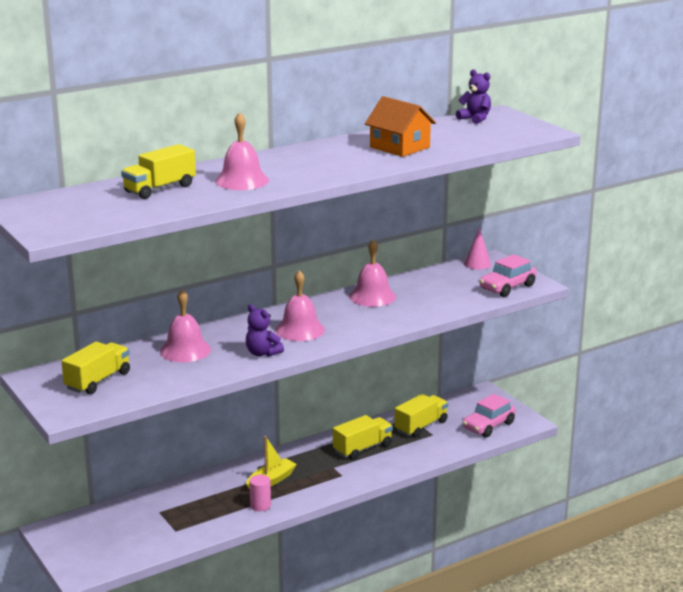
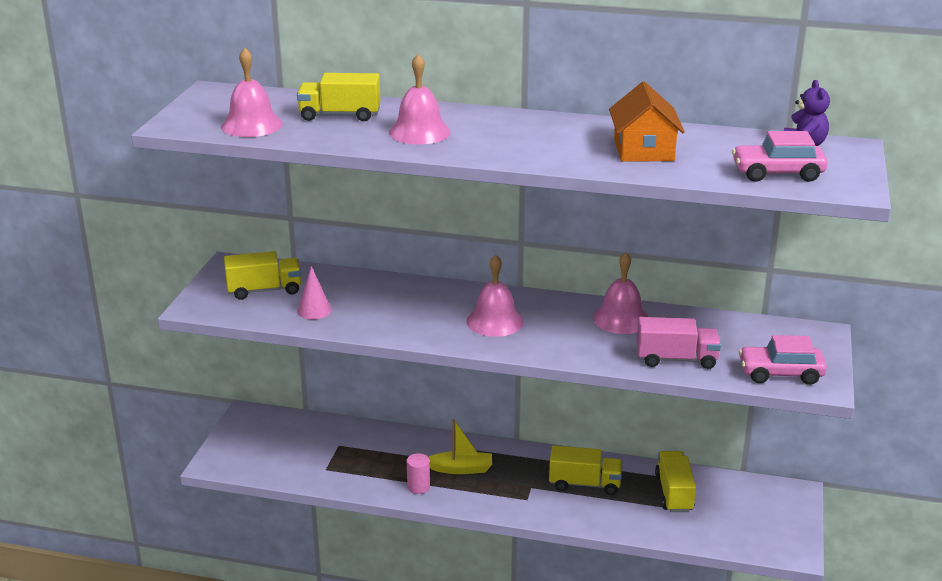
camera: 45 degrees right, 5 degrees up
(185, 350) = (371, 295): pink bell -> pink bell (251, 125)
(262, 353) = (424, 328): purple teddy bear -> none
(421, 426) = (674, 493): yellow truck -> yellow truck turned 90 degrees counterclockwise
(442, 304) = (676, 359): none -> pink truck
(477, 264) = (795, 332): pink cone -> pink cone (314, 310)
(488, 426) = (744, 531): pink car -> pink car (777, 173)

